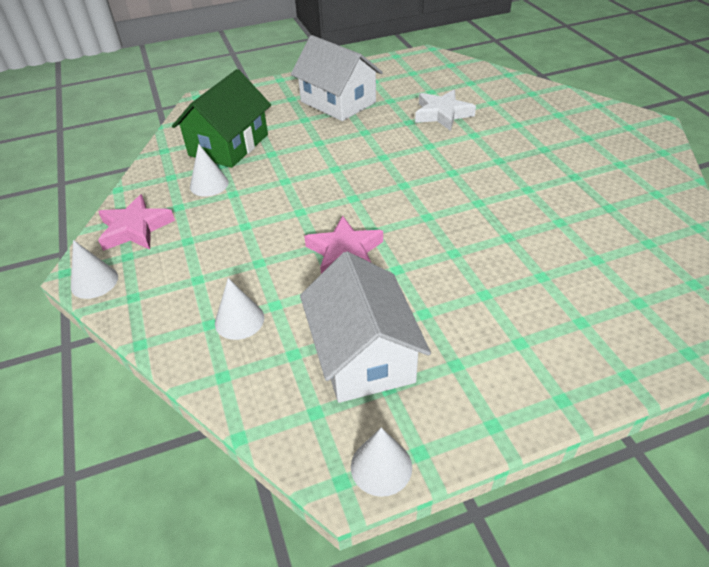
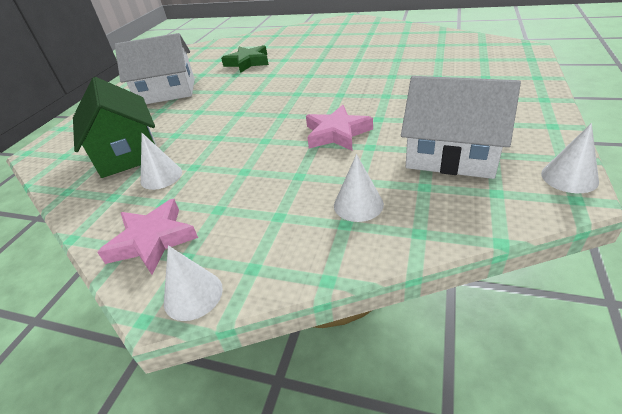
camera: 50 degrees left, 5 degrees down
(442, 114) = (248, 62): white star -> green star

